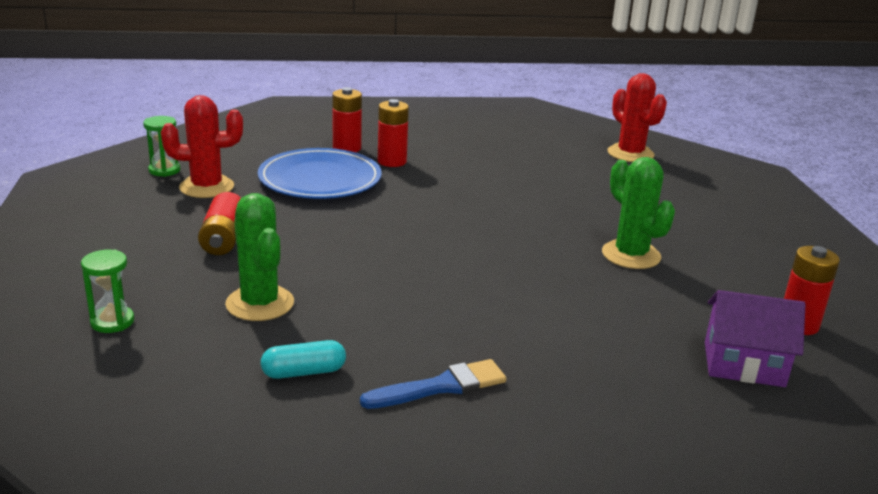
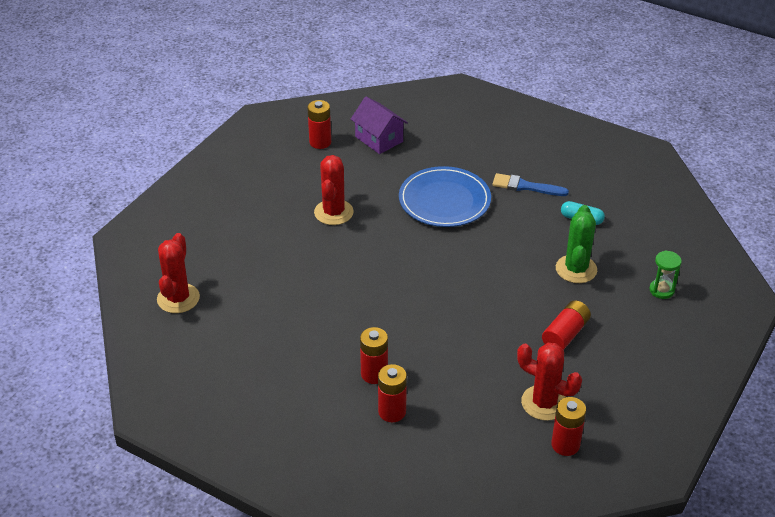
camera: 140 degrees left, 15 degrees up
(164, 170) = (565, 445): green hourglass -> red battery
(320, 179) = (451, 375): blue plate -> blue plate (444, 200)
(631, 255) = (333, 212): green cactus -> red cactus

